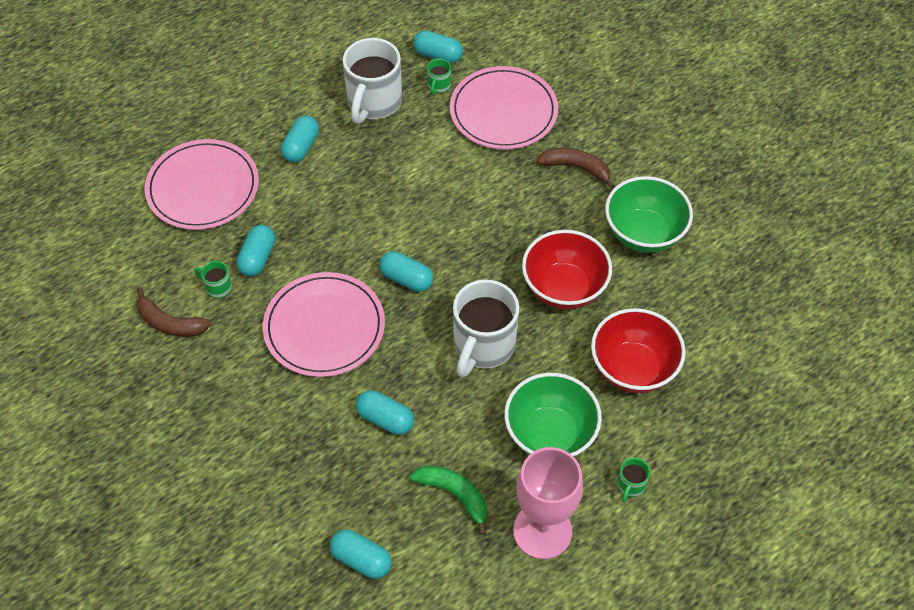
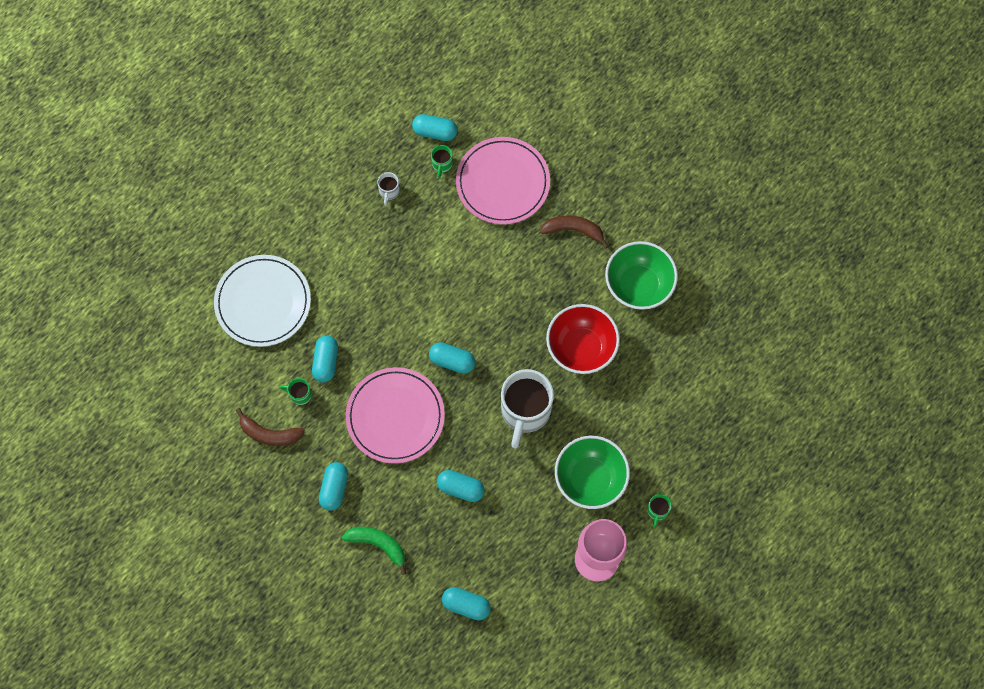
camera: 10 degrees left, 15 degrees up
(203, 188) = (263, 302): pink plate -> white plate
(301, 147) = (336, 247): turquoise capsule -> turquoise capsule (334, 488)
(373, 103) = (389, 191): white mug -> white mug, size x0.43
(454, 495) = (526, 541): green banana -> green banana (378, 544)
(633, 368) = (646, 411): red bowl -> none

